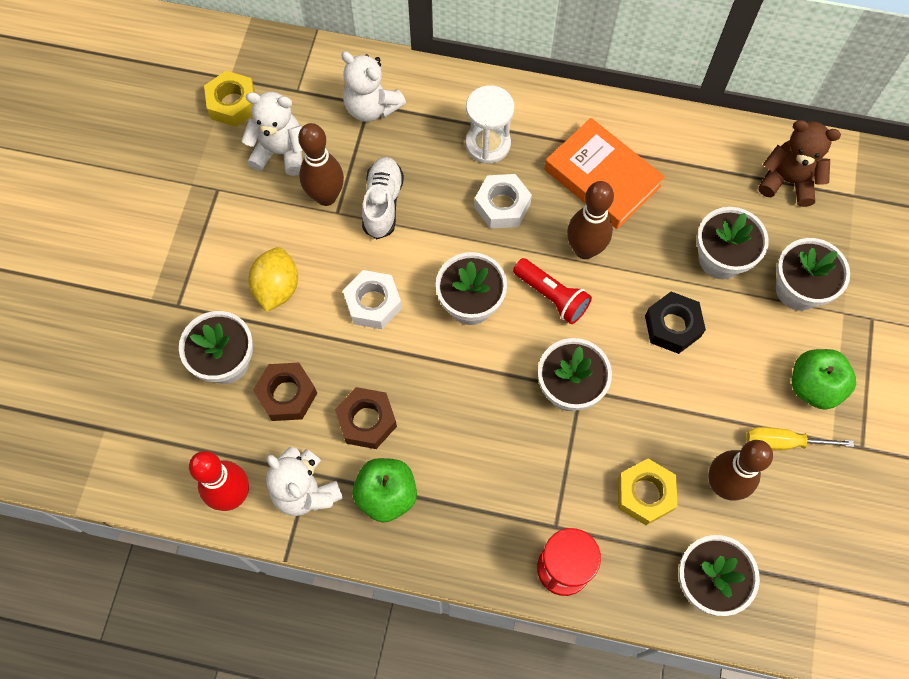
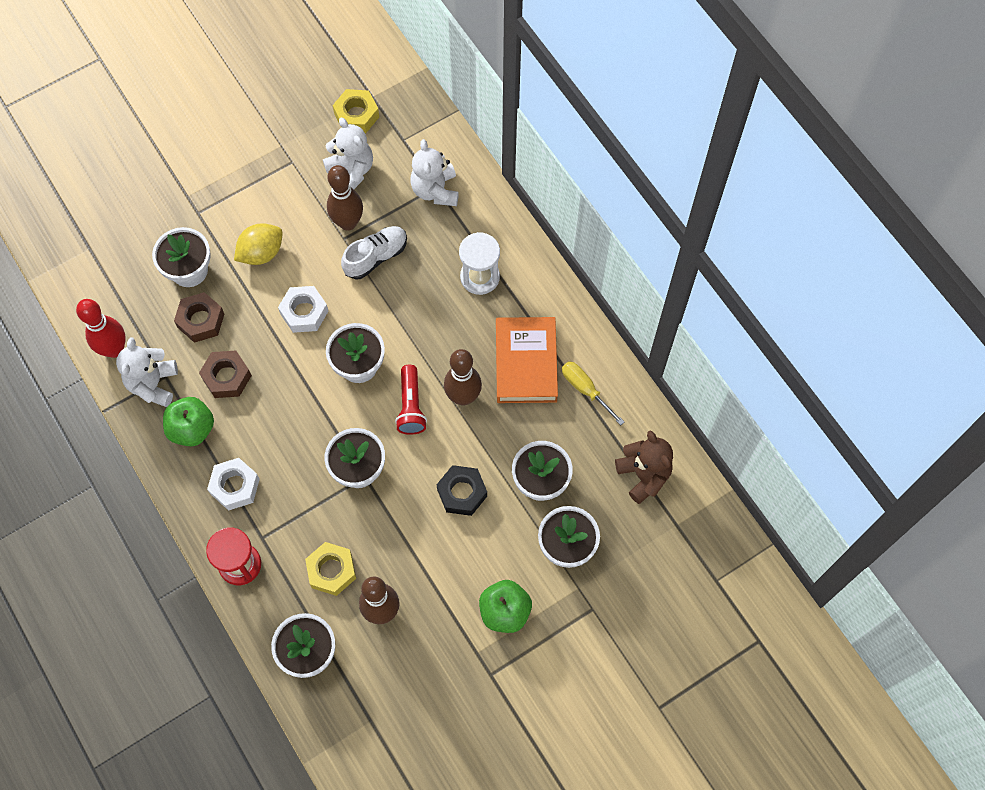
camera: 45 degrees right, 0 degrees up
(502, 206) = (444, 323): white nut -> white nut (235, 486)
(783, 442) = (446, 624): yellow screwdriver -> yellow screwdriver (585, 390)

